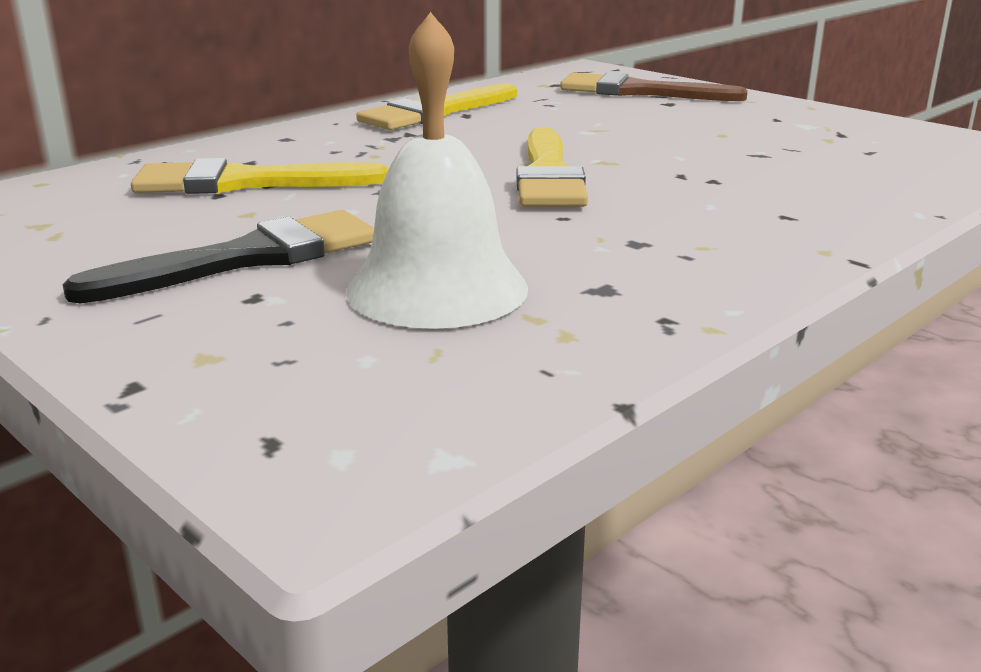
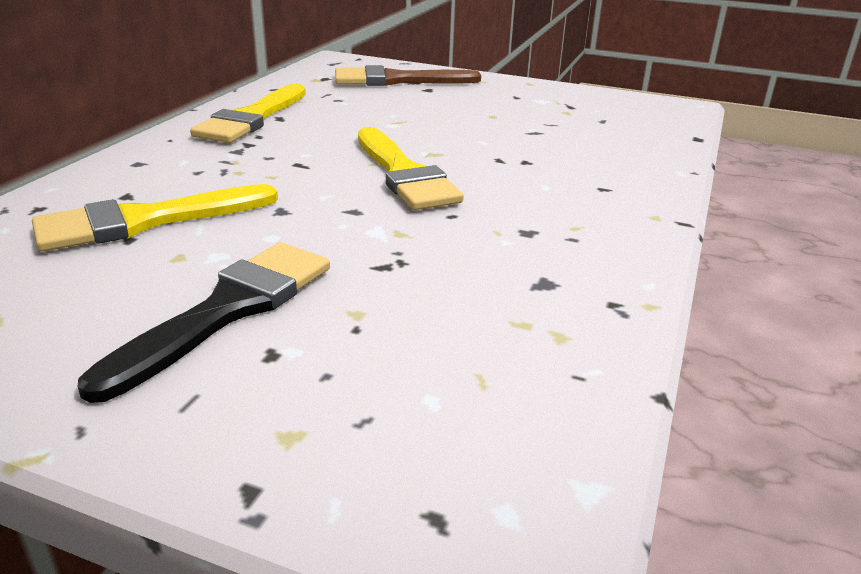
camera: 25 degrees left, 5 degrees up
(437, 289) = (423, 310): white bell -> none

